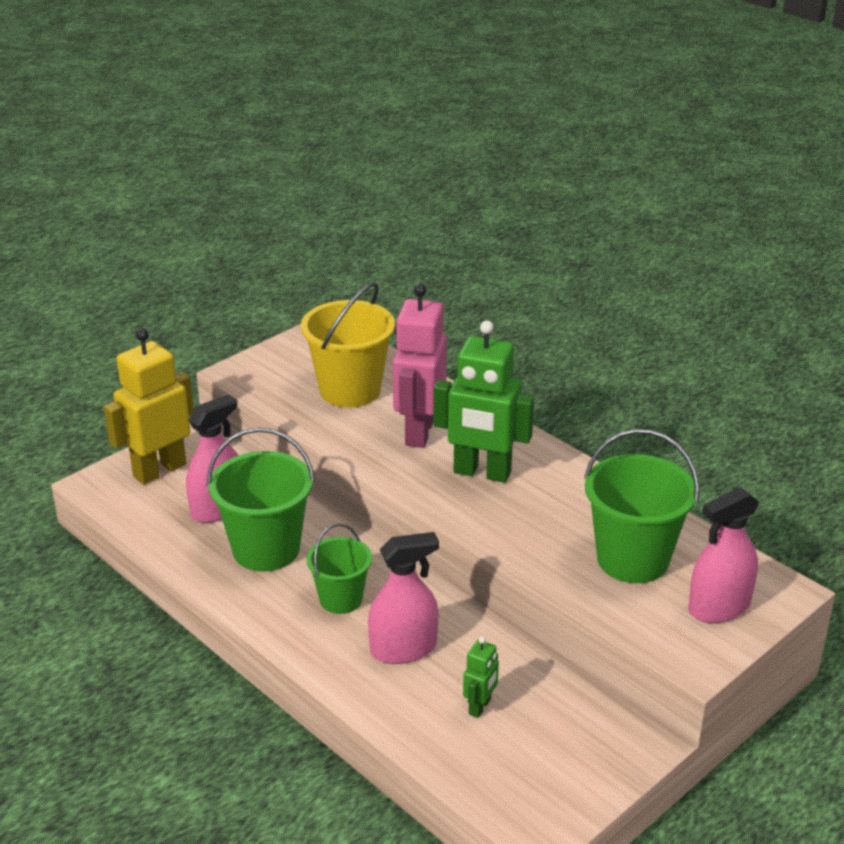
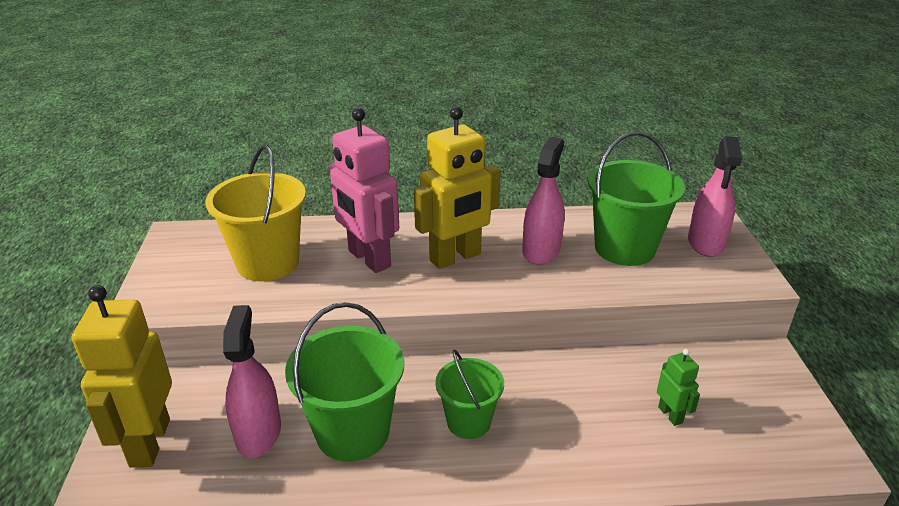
camera: 50 degrees left, 0 degrees up
(403, 649) = (565, 419): pink spray bottle -> pink spray bottle (541, 250)
(482, 473) = (455, 257): green robot -> yellow robot

